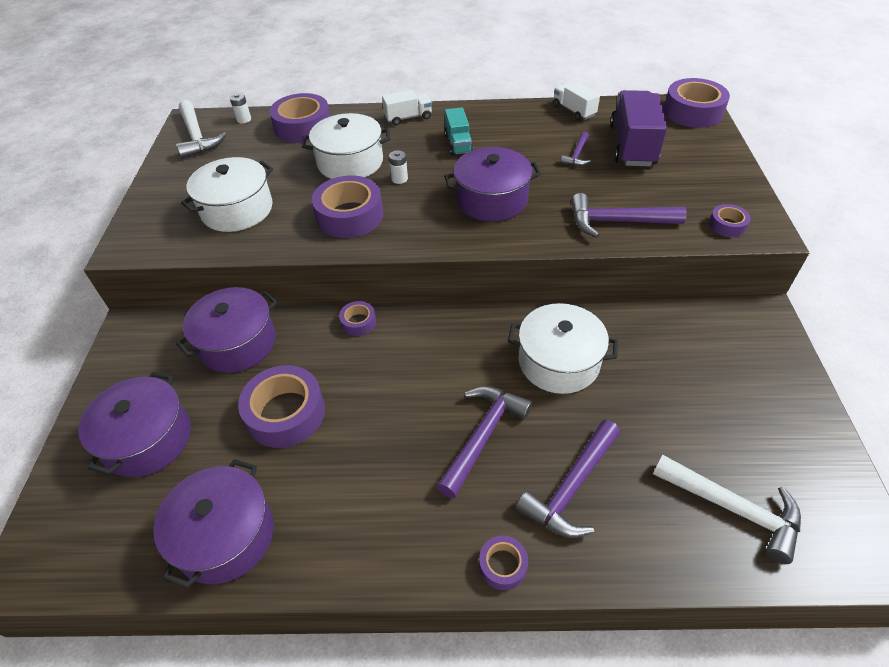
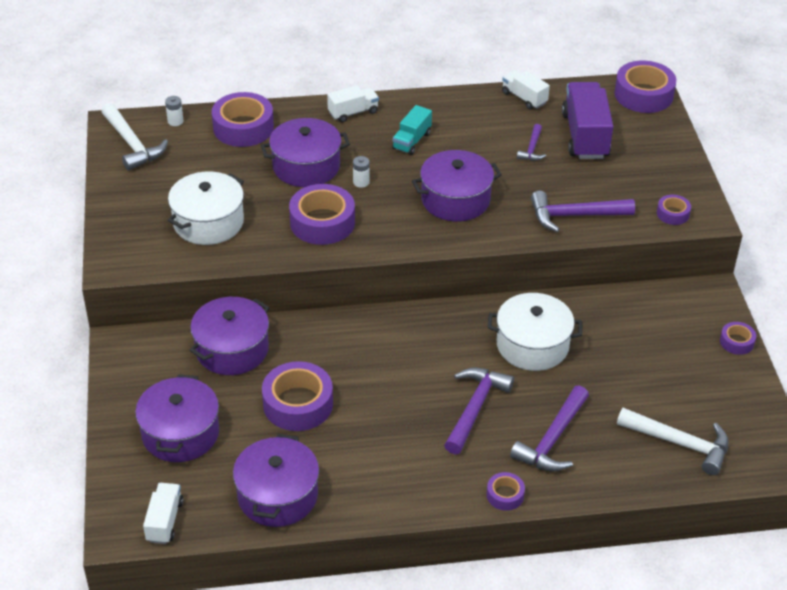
camera: 10 degrees left, 5 degrees down
(82, 559) = (164, 521): none -> white truck
(350, 162) = (306, 166): white pot -> purple pot
(358, 322) = (342, 323): purple tape -> purple tape (736, 342)
(458, 144) = (411, 141): turquoise truck -> turquoise truck turned 45 degrees clockwise

